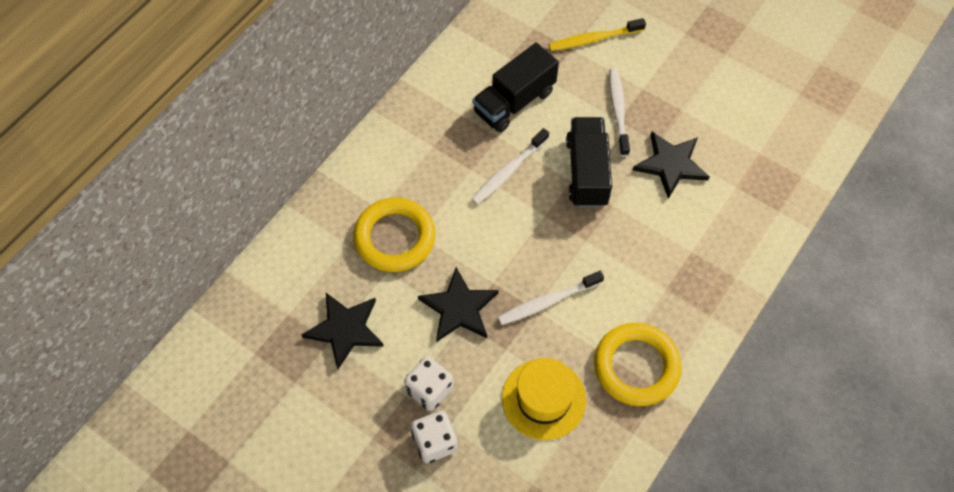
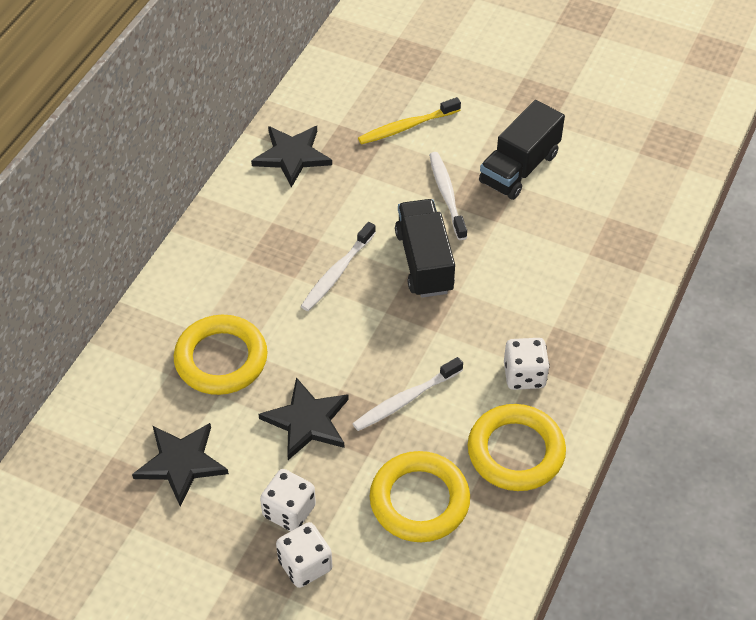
camera: 10 degrees left, 10 degrees down
(514, 102) = (330, 201): black truck -> black truck (519, 168)
(543, 399) = (419, 500): yellow hat -> yellow ring
(656, 295) = (524, 375): none -> white dice
(671, 164) = (514, 241): black star -> black star (292, 156)

